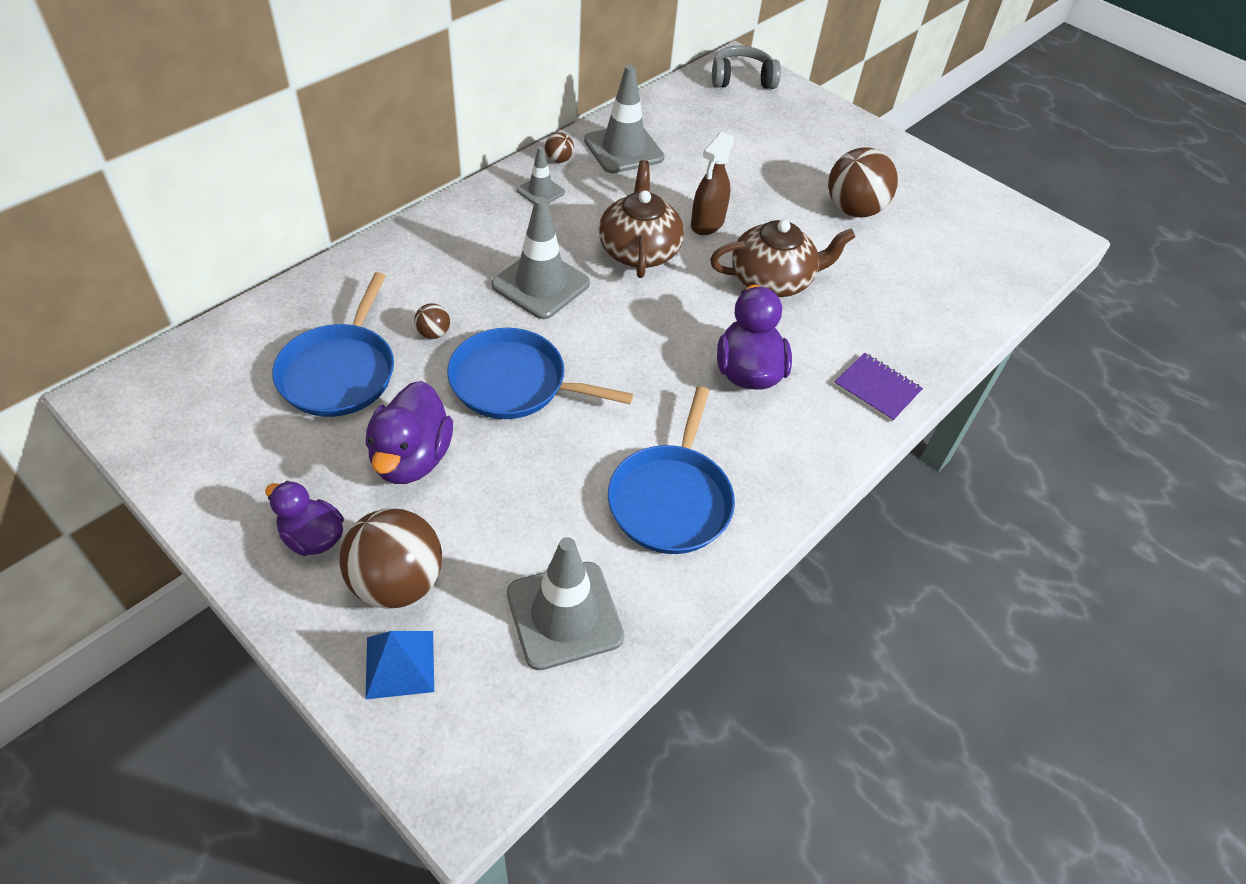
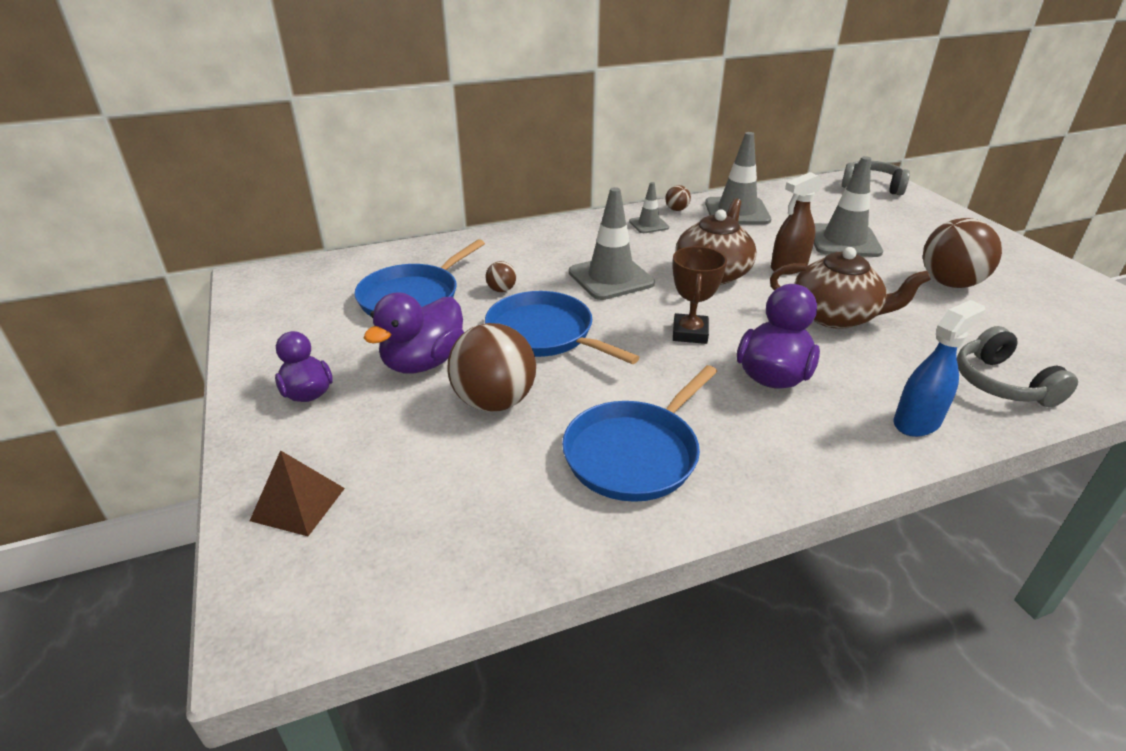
camera: 30 degrees right, 15 degrees down
(397, 582) = (345, 443): brown ball -> brown ball (494, 401)
(400, 664) = (298, 504): blue pyramid -> brown pyramid
(564, 615) = (468, 515): grey traffic cone -> grey traffic cone (844, 241)
(653, 340) = (690, 333): none -> brown trophy
(877, 388) = (917, 422): purple notebook -> blue spray bottle
(926, 325) = (1001, 383): none -> grey headphones

